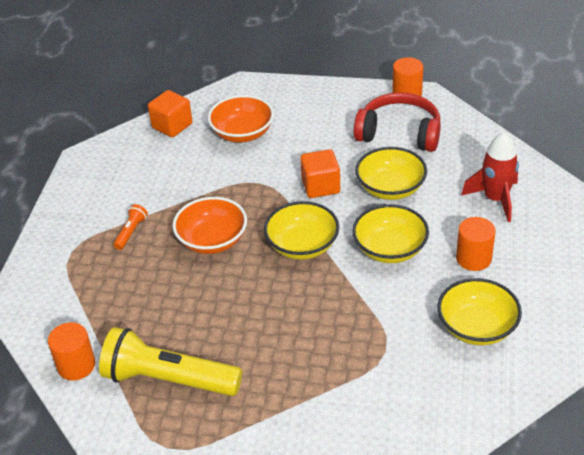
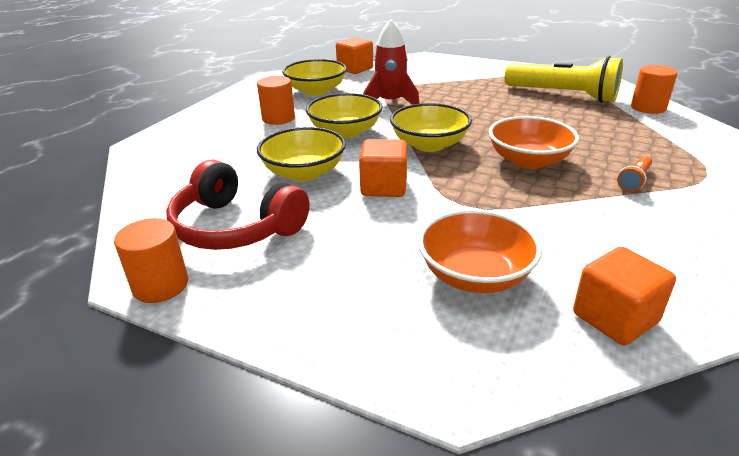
camera: 165 degrees left, 10 degrees down
(467, 408) = (355, 69): none -> orange cube
(495, 199) = (209, 149): red rocket -> red rocket (390, 103)

